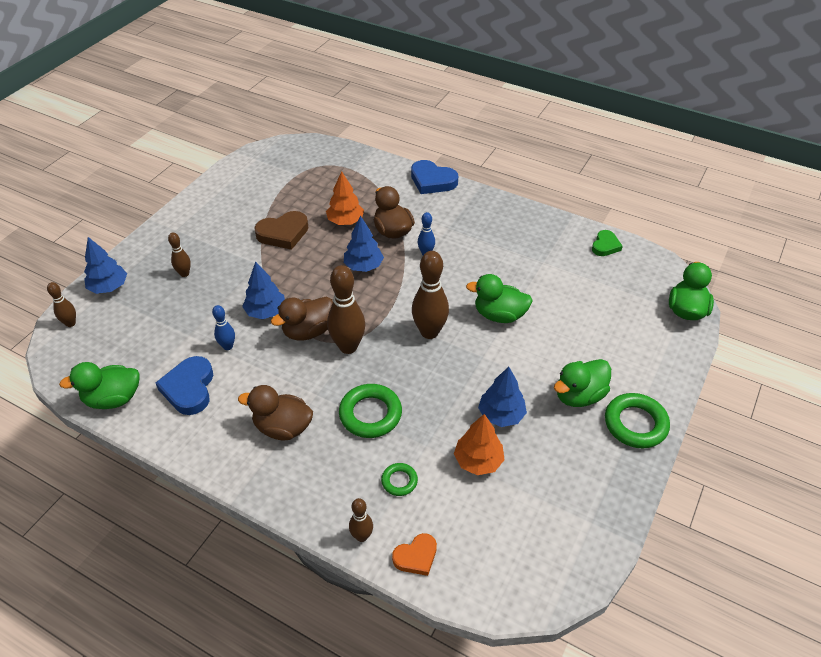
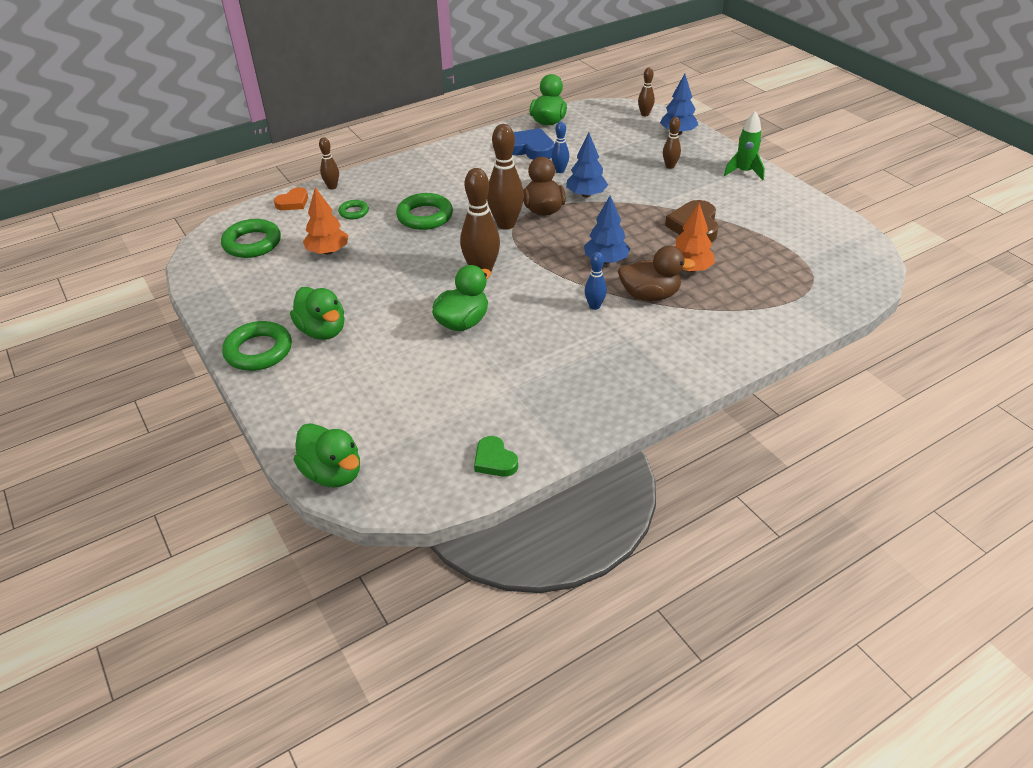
camera: 120 degrees right, 5 degrees down
(176, 227) = (744, 172): none -> green rocket
(283, 427) = (453, 177): brown duck -> none
(416, 556) = (293, 202): orange heart -> orange heart turned 135 degrees counterclockwise
(432, 181) = (731, 357): blue heart -> none
(501, 415) = (353, 278): blue tree -> none
(512, 541) = (252, 243): none -> green ring
(579, 395) = (322, 331): green duck -> green duck turned 150 degrees clockwise

